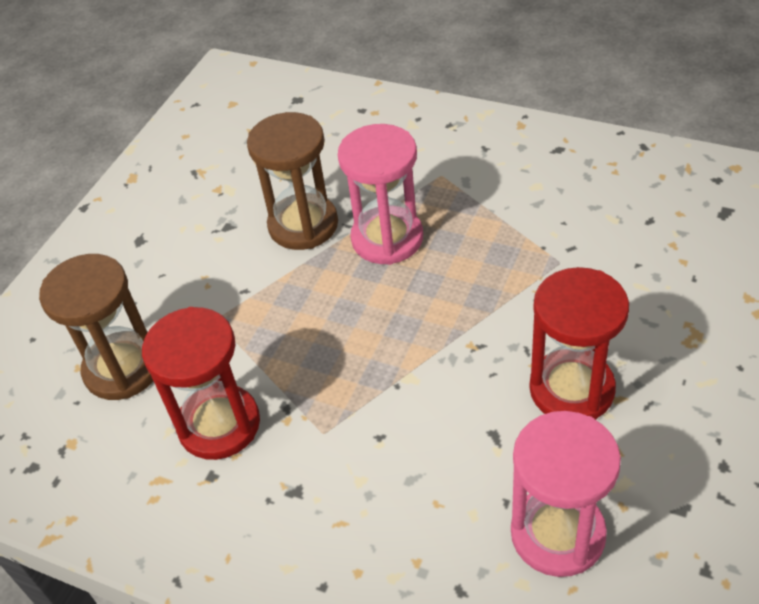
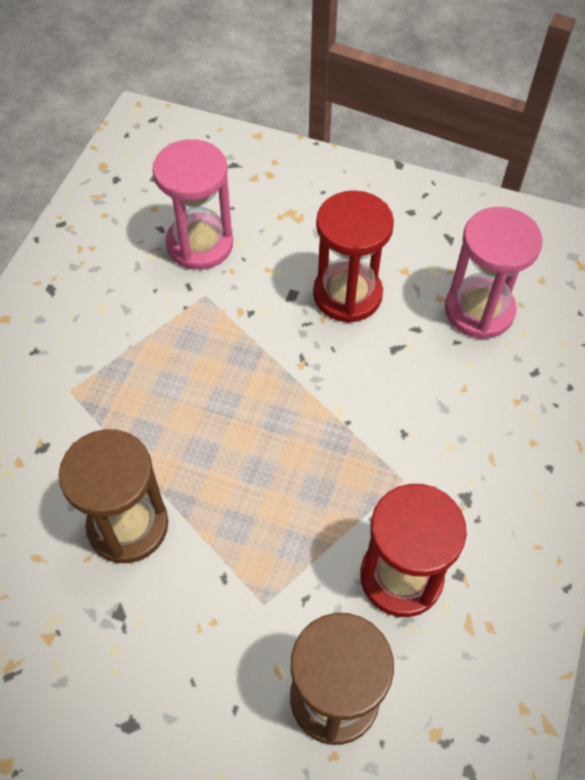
camera: 100 degrees left, 10 degrees up
(387, 238) = (159, 438): pink hourglass -> pink hourglass (200, 244)

